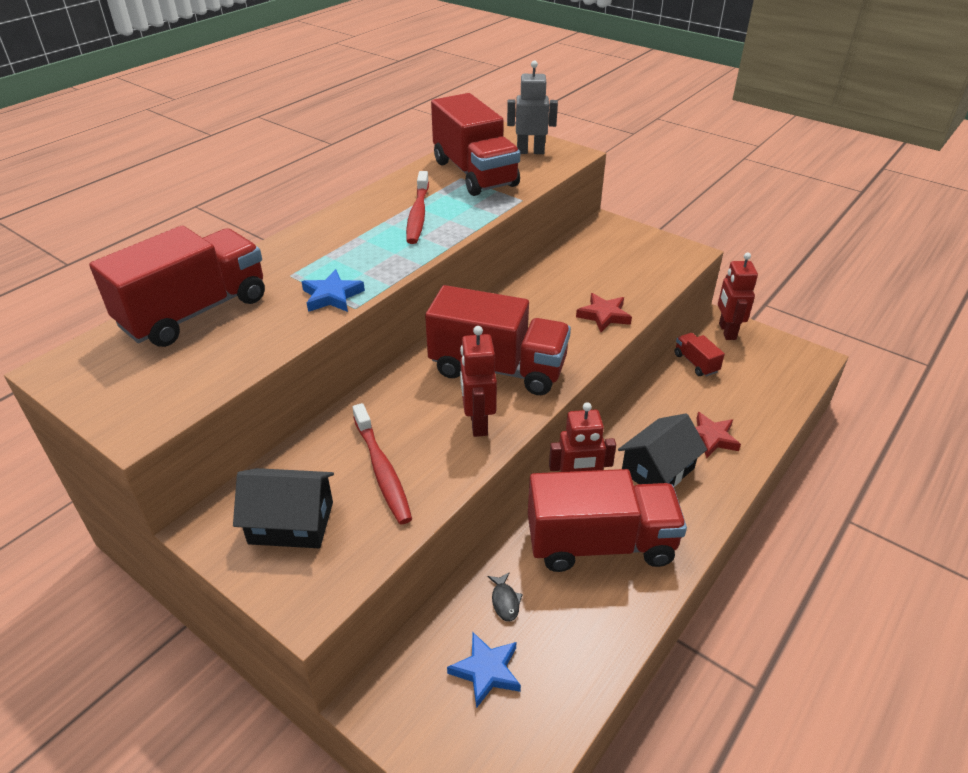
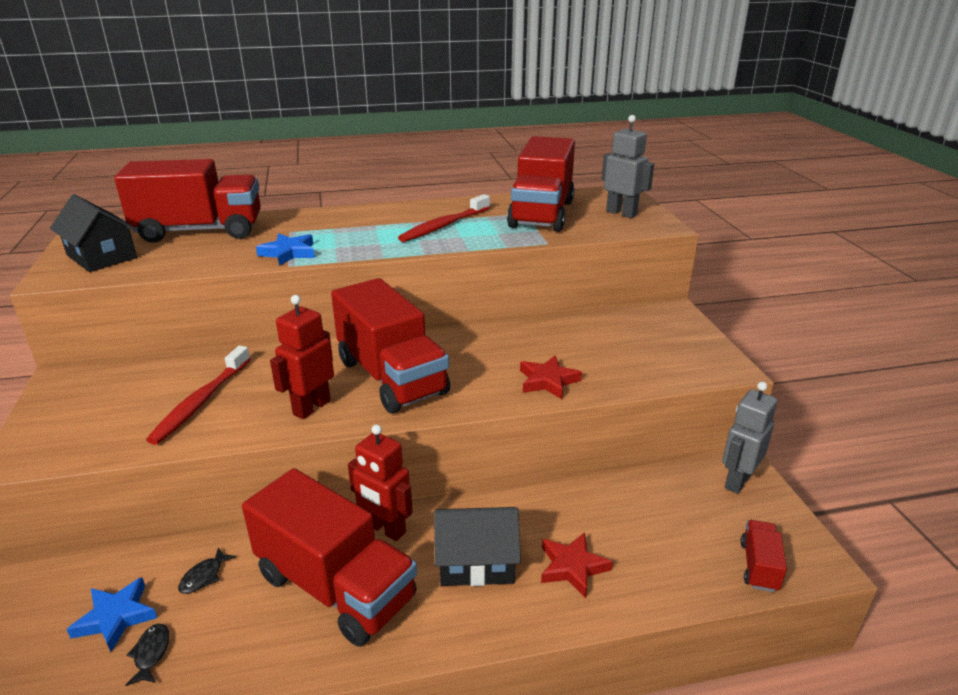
camera: 40 degrees right, 10 degrees down
(291, 523) = (102, 402): black house -> black house (102, 256)
(548, 669) = (151, 653): none -> black fish
(696, 363) = (656, 492): red truck -> red truck (759, 566)
(726, 331) = (737, 481): red robot -> grey robot

